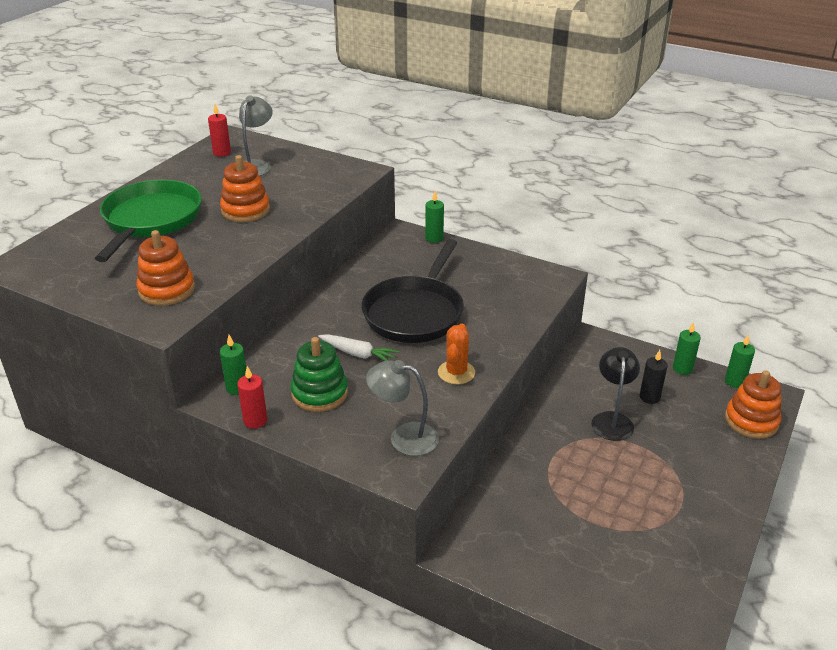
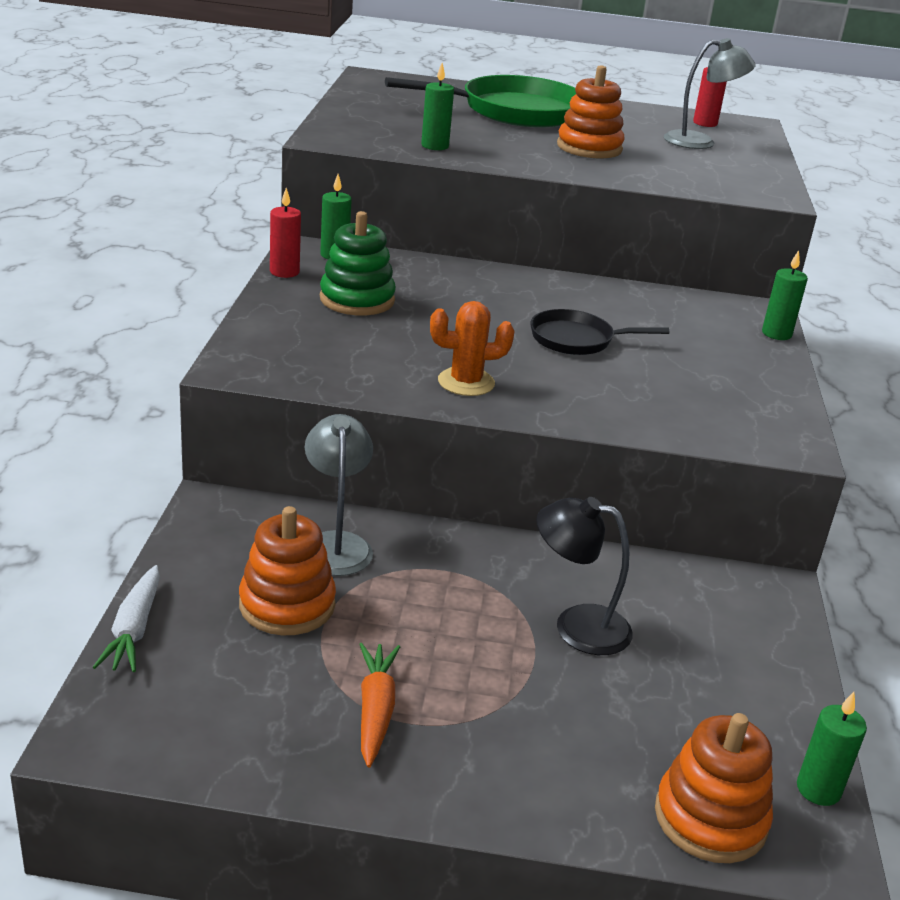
camera: 65 degrees right, 5 degrees down
(167, 290) = (387, 134): orange stacking toy -> orange stacking toy (287, 605)
(358, 354) = (451, 313): white carrot -> white carrot (134, 629)
(404, 437) = (307, 360): grey lamp -> grey lamp (336, 544)
(415, 312) = (576, 339): black pan -> black pan, size x0.54
(612, 420) = (577, 626): black lamp -> black lamp turned 150 degrees counterclockwise
(649, 397) = (671, 668): black candle -> none
(670, 518) = (375, 710): none -> orange carrot
(682, 369) = (792, 708): green candle -> green candle (435, 146)

